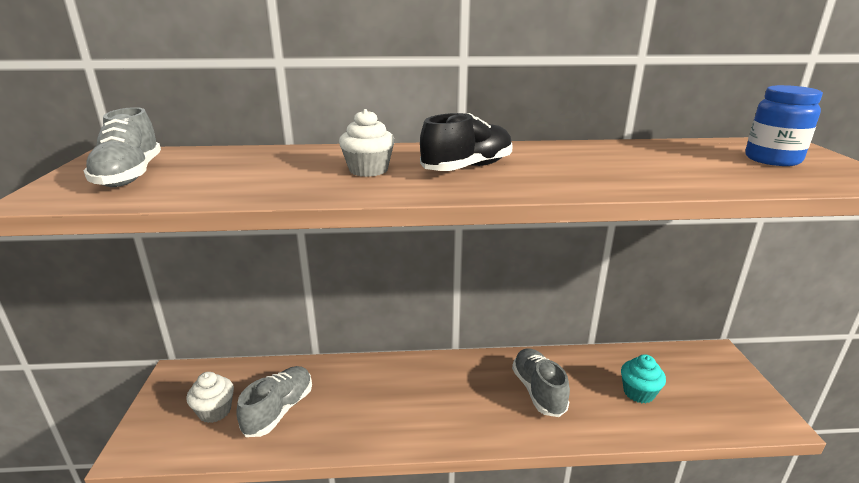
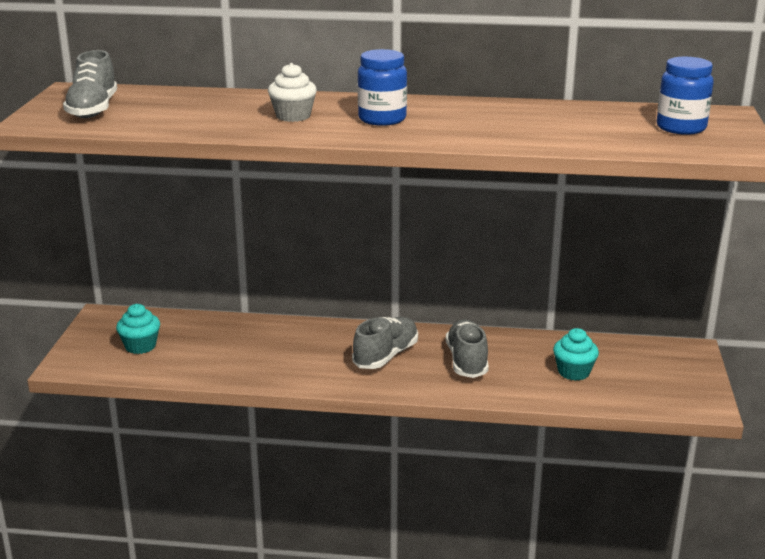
camera: 10 degrees right, 0 degrees up
(215, 411) = (140, 346): white cupcake -> turquoise cupcake
(279, 410) = (201, 351): grey shoe -> grey shoe (386, 356)
(467, 168) = (382, 119): black shoe -> blue jar

